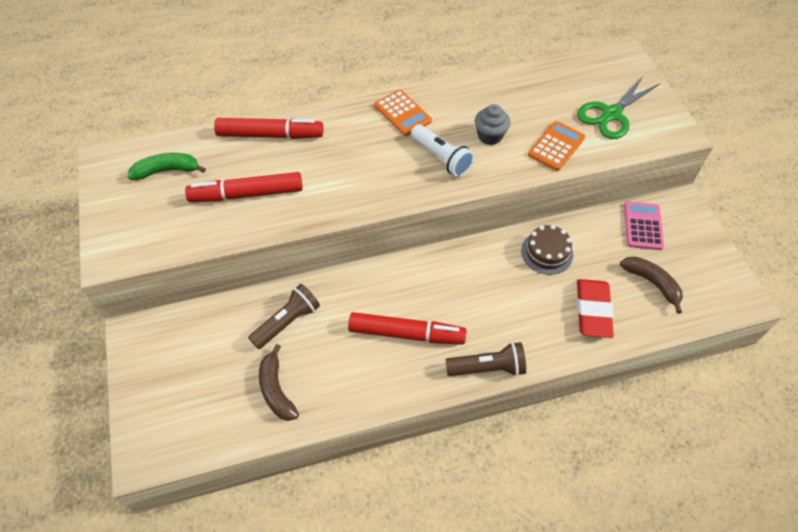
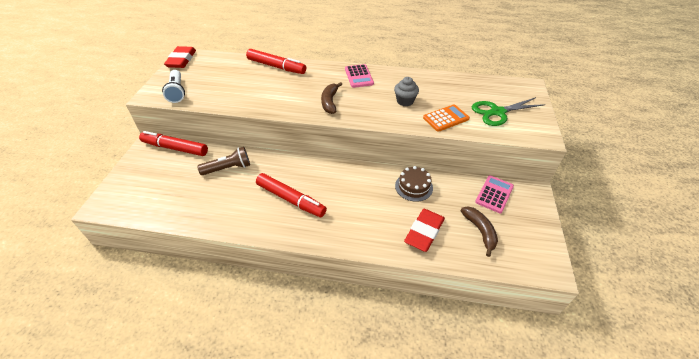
camera: 25 degrees right, 10 degrees down
(105, 172) = (181, 60): none -> red eraser
(167, 170) = (211, 67): green banana -> none
(247, 194) = (241, 89): red marker -> red marker (175, 148)
(276, 390) = (194, 200): brown banana -> brown banana (330, 102)
(402, 113) = (359, 76): orange calculator -> pink calculator
(441, 158) = (366, 103): white flashlight -> white flashlight (177, 92)
(488, 368) = (328, 238): brown flashlight -> none

